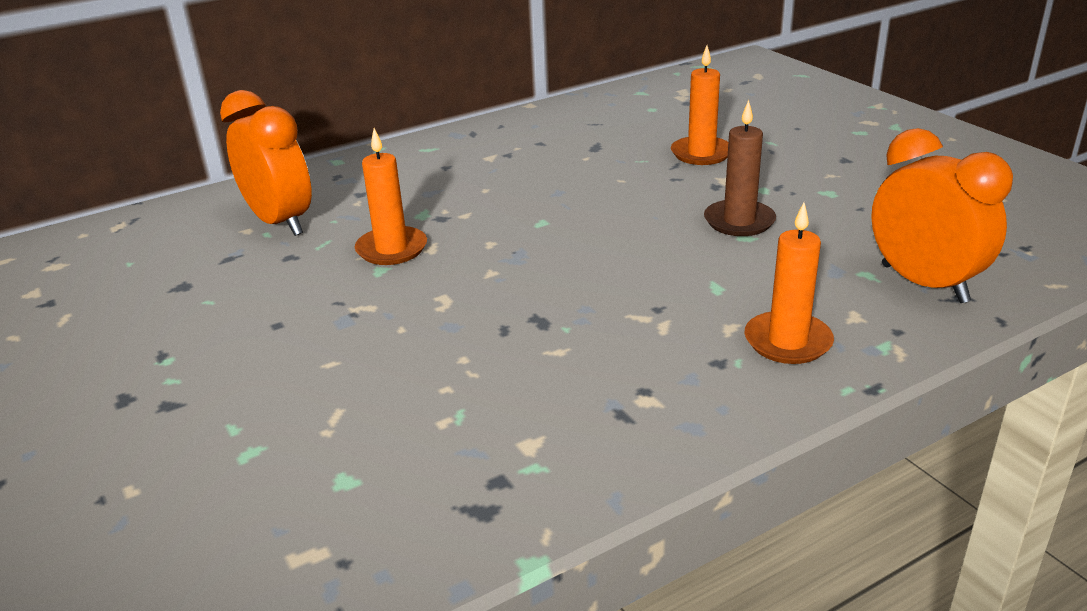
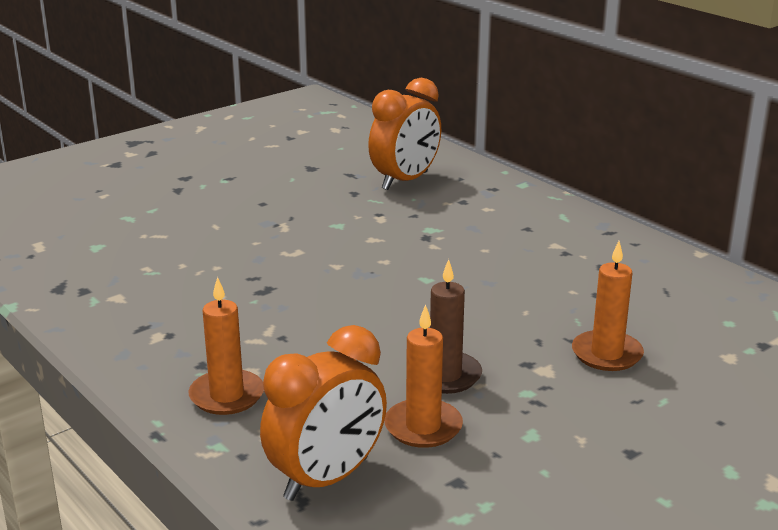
camera: 80 degrees right, 5 degrees down
(392, 249) = (368, 224): orange candle -> orange candle (423, 427)

